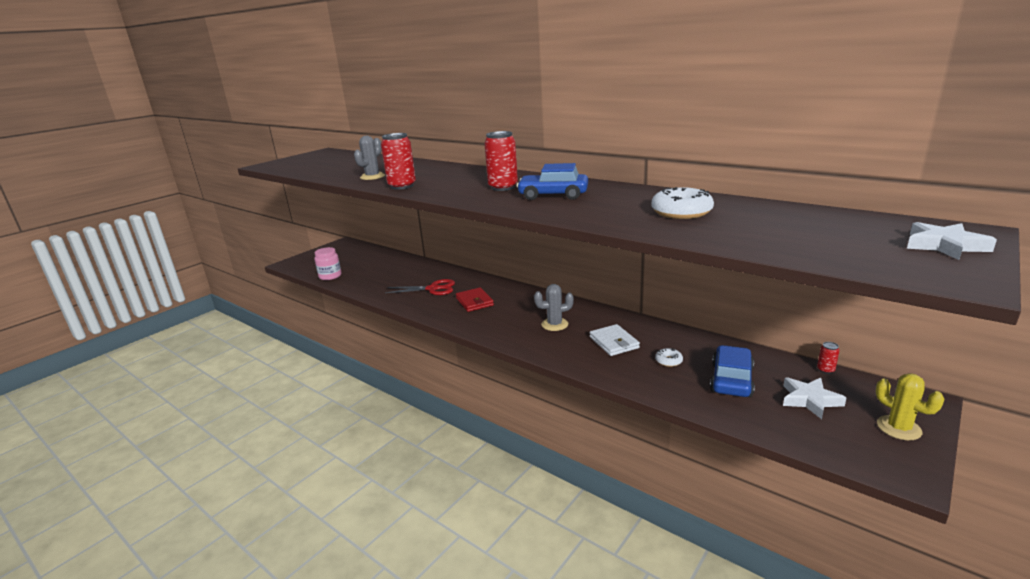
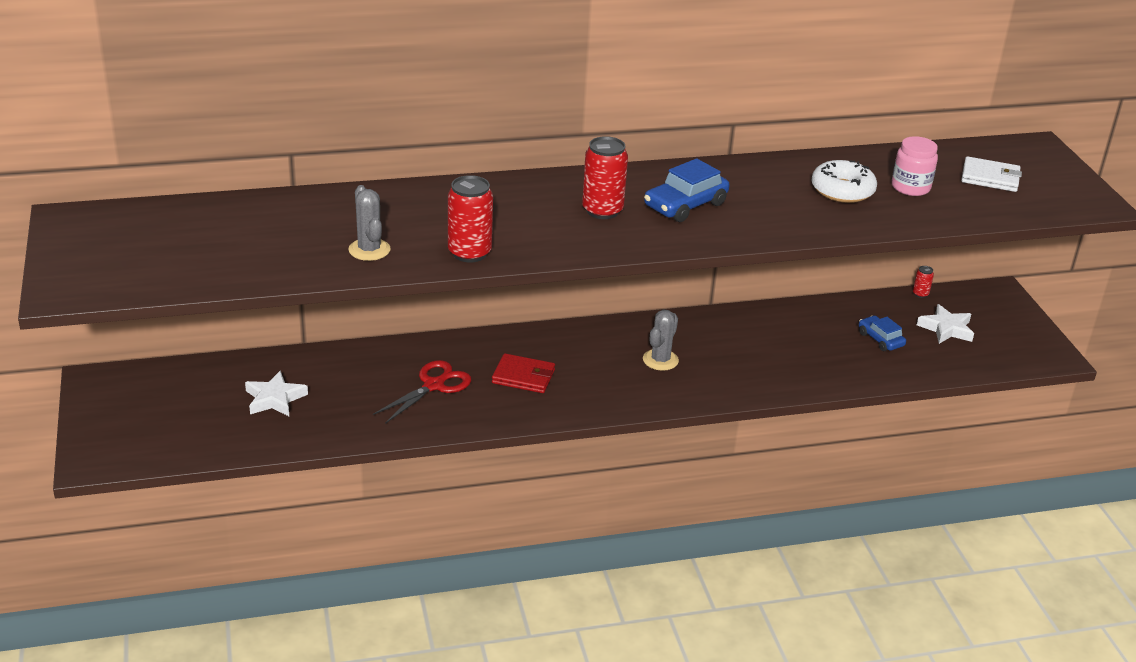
camera: 55 degrees left, 10 degrees up
(330, 276) = (231, 443): pink jar -> pink jar (910, 187)
(614, 342) = (745, 351): white wallet -> white wallet (990, 178)
(668, 361) = (815, 346): white donut -> none
(731, 380) = (880, 339): blue car -> blue car, size x0.63
(898, 428) = (1014, 323): yellow cactus -> none
(944, 246) = (1047, 169): white star -> white star (274, 399)

